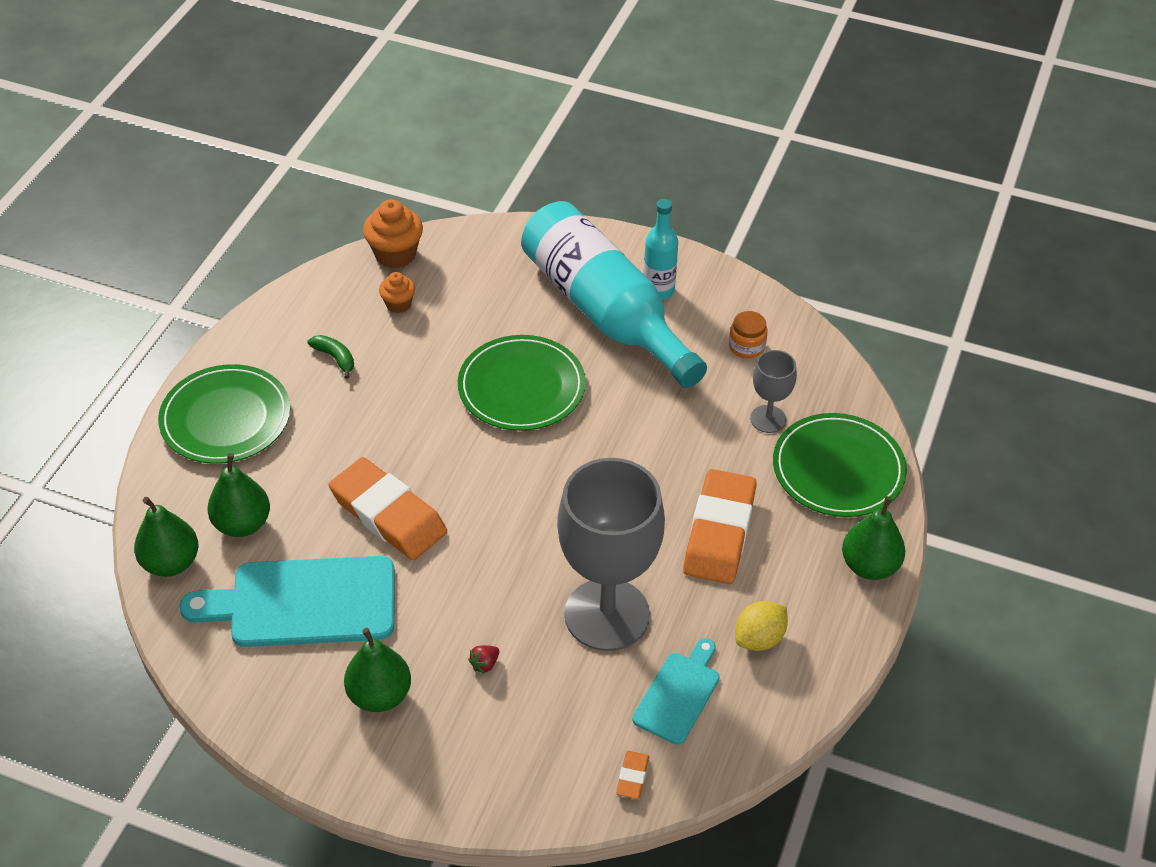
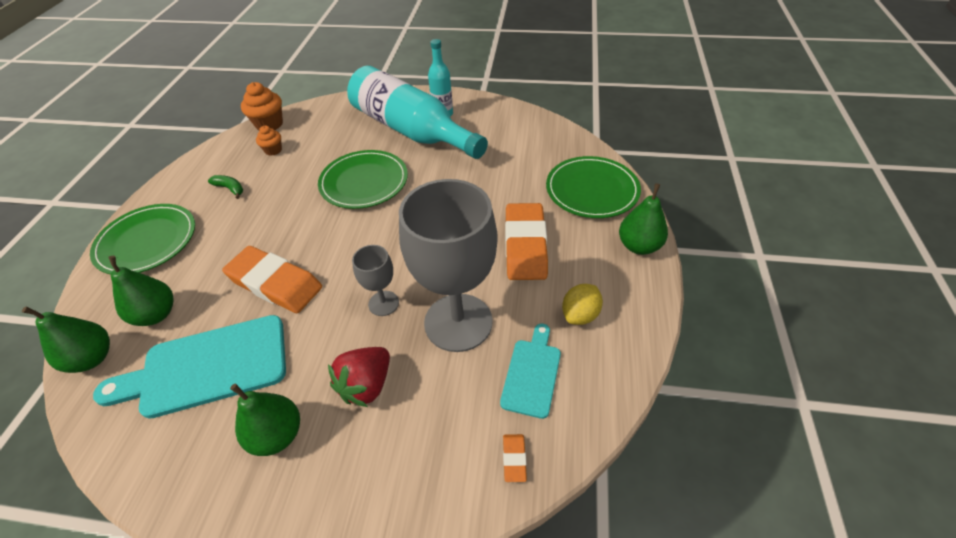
camera: 10 degrees left, 0 degrees up
(484, 664) = (366, 385): red strawberry -> red strawberry, size x2.30
(746, 346) = (507, 133): orange jar -> none
(768, 419) = (535, 170): grey goblet -> grey goblet (383, 303)

